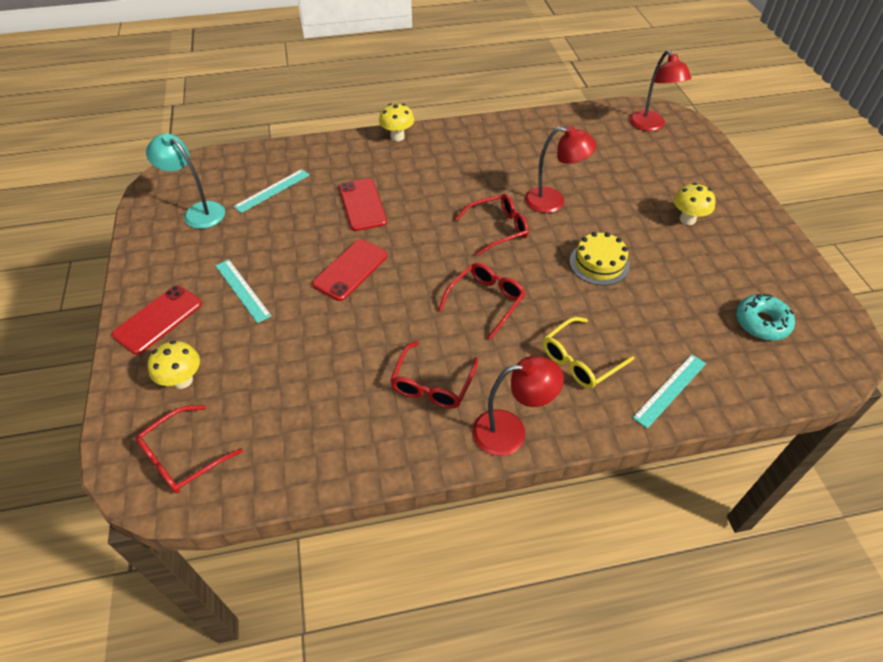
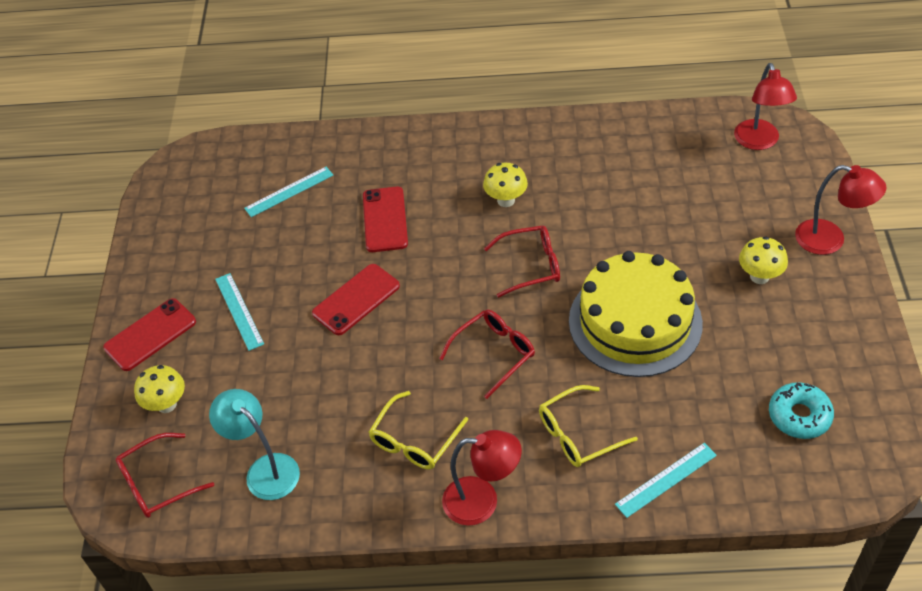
camera: 15 degrees right, 0 degrees up
(198, 212) = (206, 211): turquoise lamp -> turquoise lamp (265, 469)
(397, 137) = (444, 132): yellow mushroom -> yellow mushroom (506, 200)
(432, 384) = (415, 440): red glasses -> yellow glasses
(553, 201) = (605, 237): red lamp -> red lamp (830, 240)
(599, 263) = (635, 322): yellow cake -> yellow cake, size x1.94

